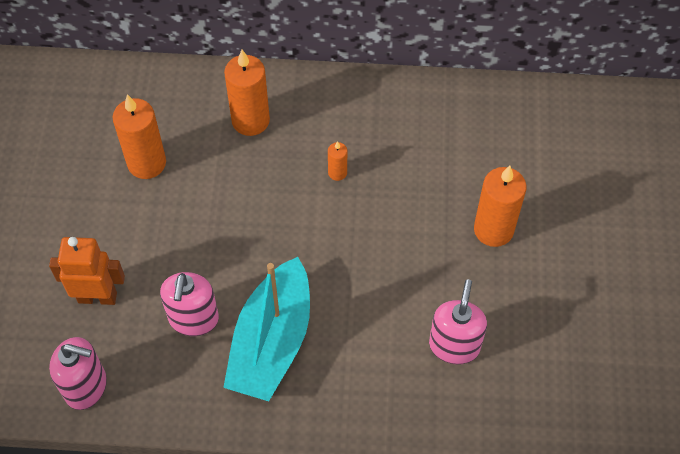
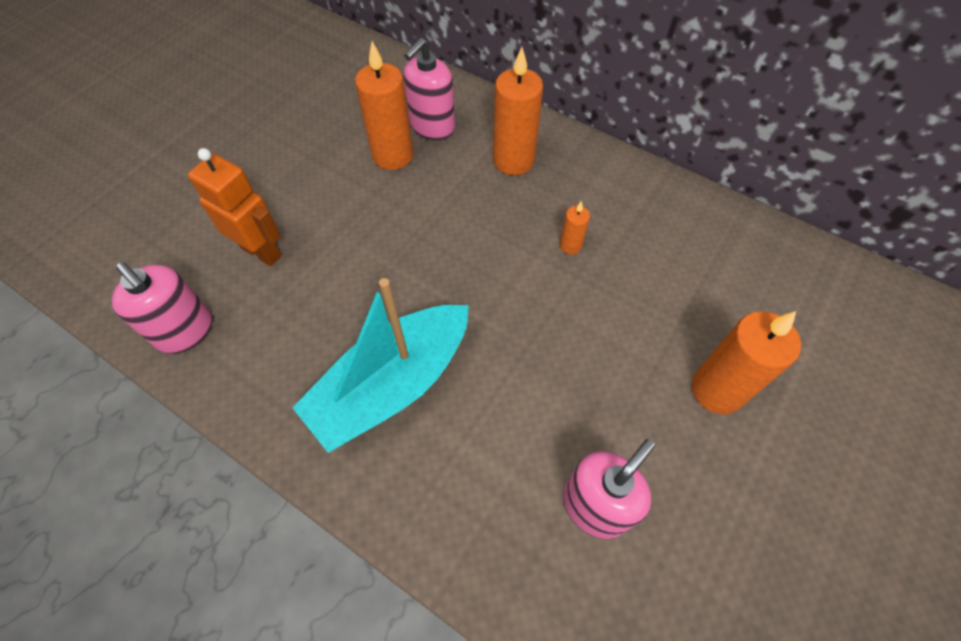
camera: 30 degrees right, 0 degrees up
(193, 319) = (332, 319): pink soap dispenser -> pink soap dispenser (432, 127)

